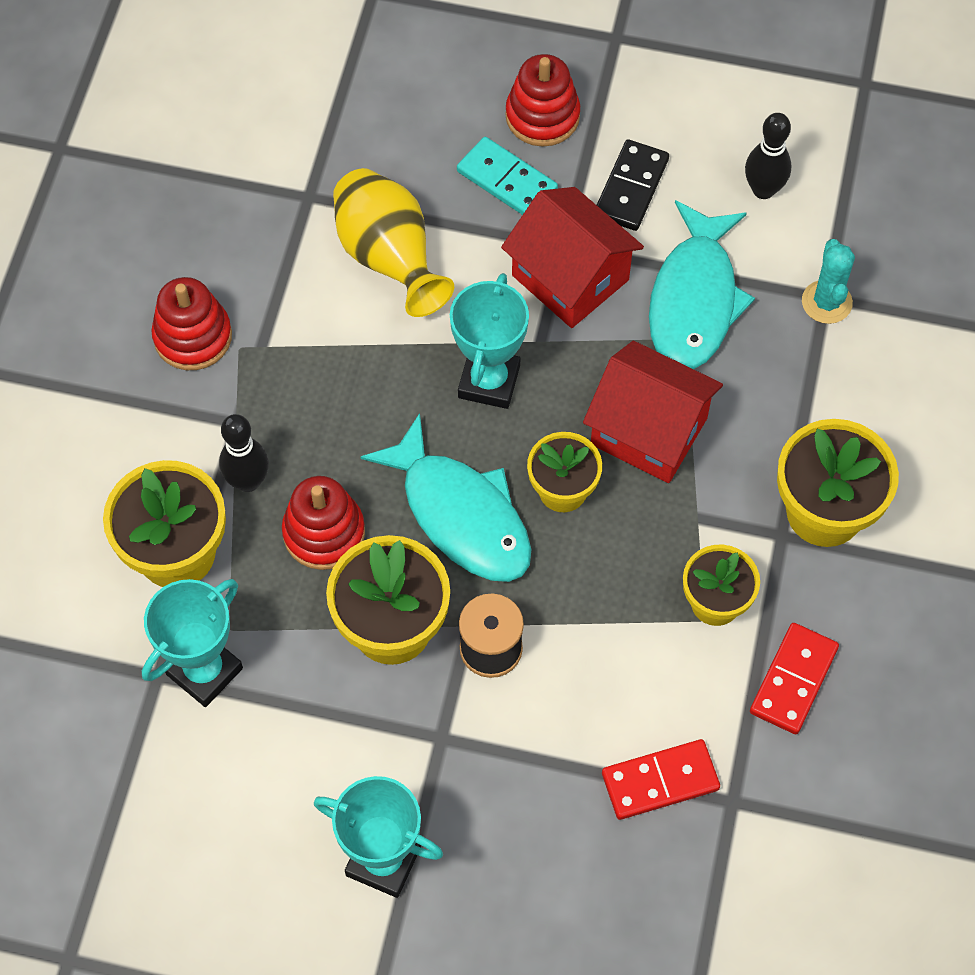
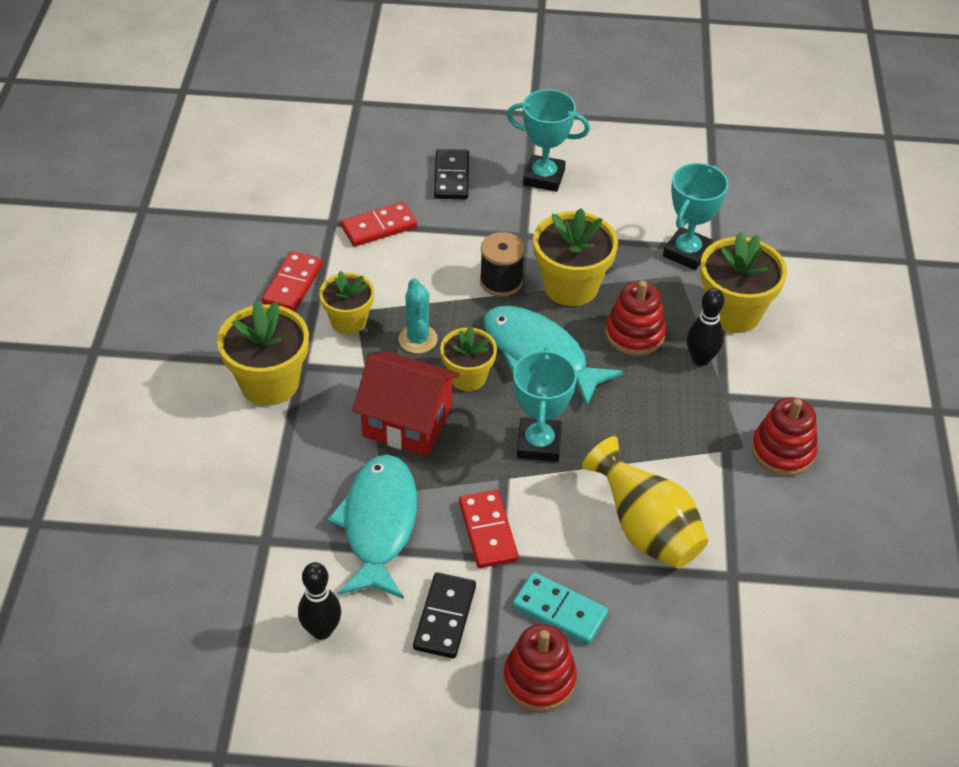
camera: 170 degrees right, 15 degrees down
(533, 880) = (452, 177): none -> black domino
(570, 277) = (487, 531): red house -> red domino
(826, 302) = (264, 535): turquoise cactus -> turquoise cactus (418, 339)

